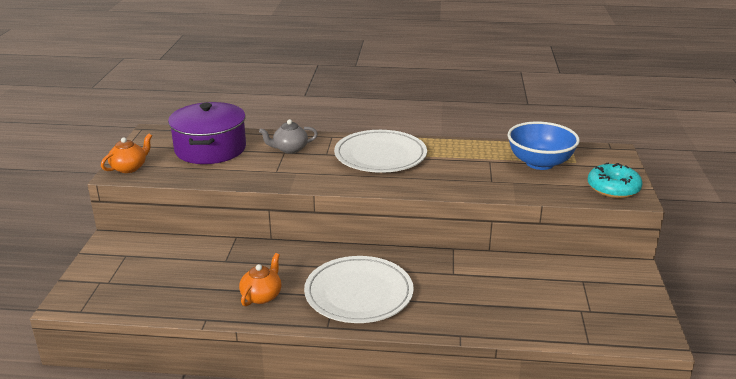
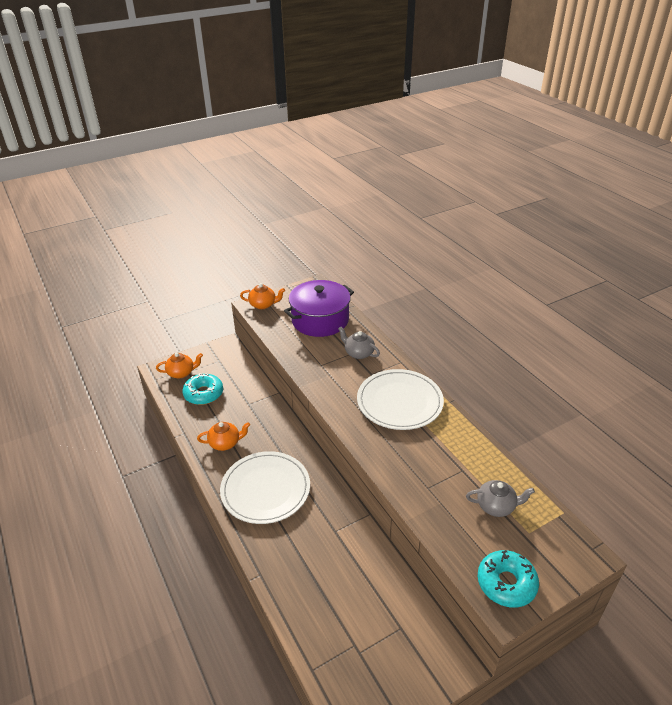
camera: 55 degrees right, 10 degrees up
(102, 288) = (181, 373): none -> orange teapot
(163, 284) = (203, 394): none -> turquoise donut
(540, 163) = (496, 506): blue bowl -> grey teapot

